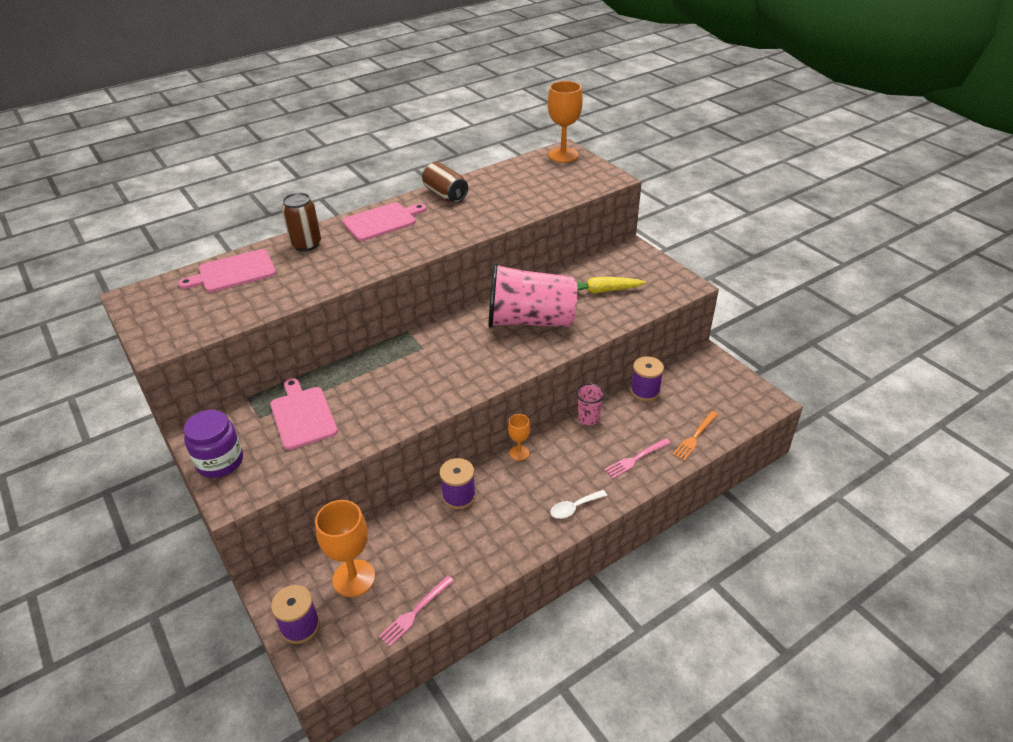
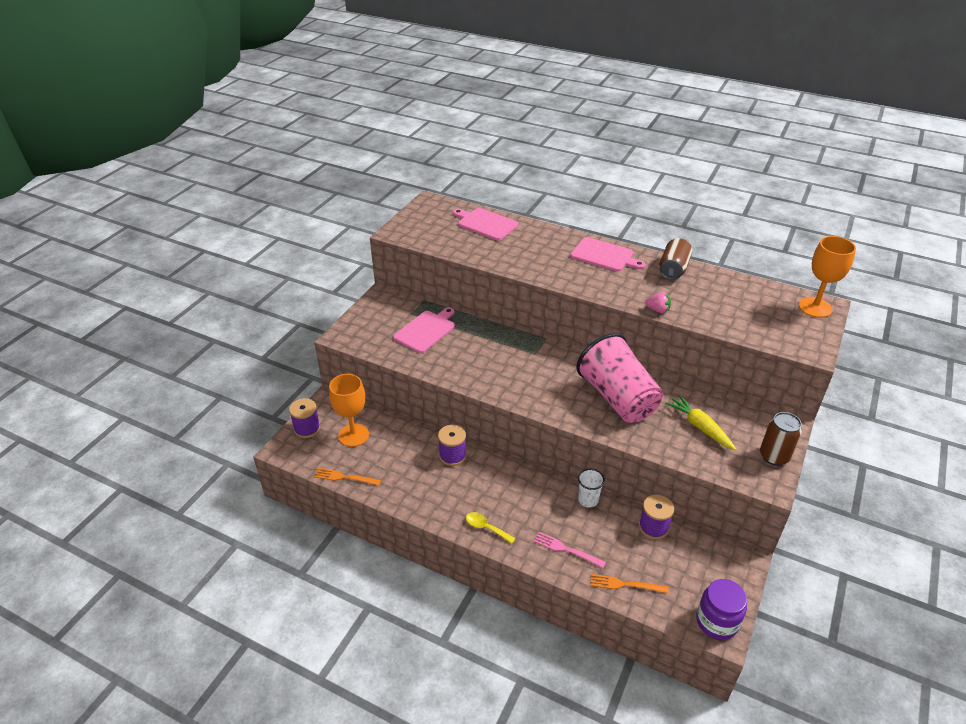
camera: 60 degrees right, 0 degrees up
(220, 462) = (365, 317): purple jar -> purple jar (717, 621)
(306, 244) = (542, 237): brown can -> brown can (774, 456)
(415, 613) = (344, 477): pink fork -> orange fork
(493, 225) = (657, 310): none -> pink strawberry
(519, 453) = (517, 472): orange goblet -> none
(574, 508) = (486, 527): white spoon -> yellow spoon
(588, 418) = (588, 500): pink cup -> white cup

